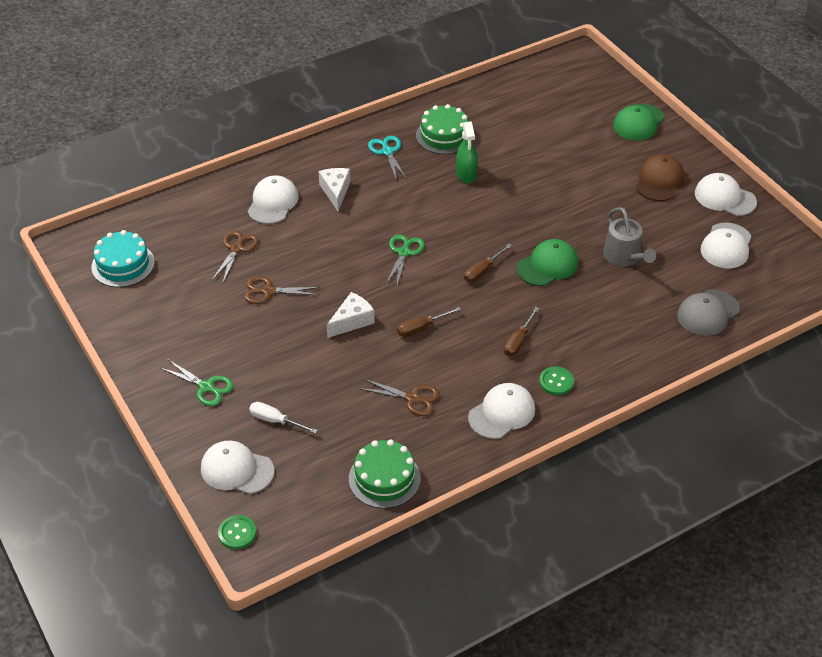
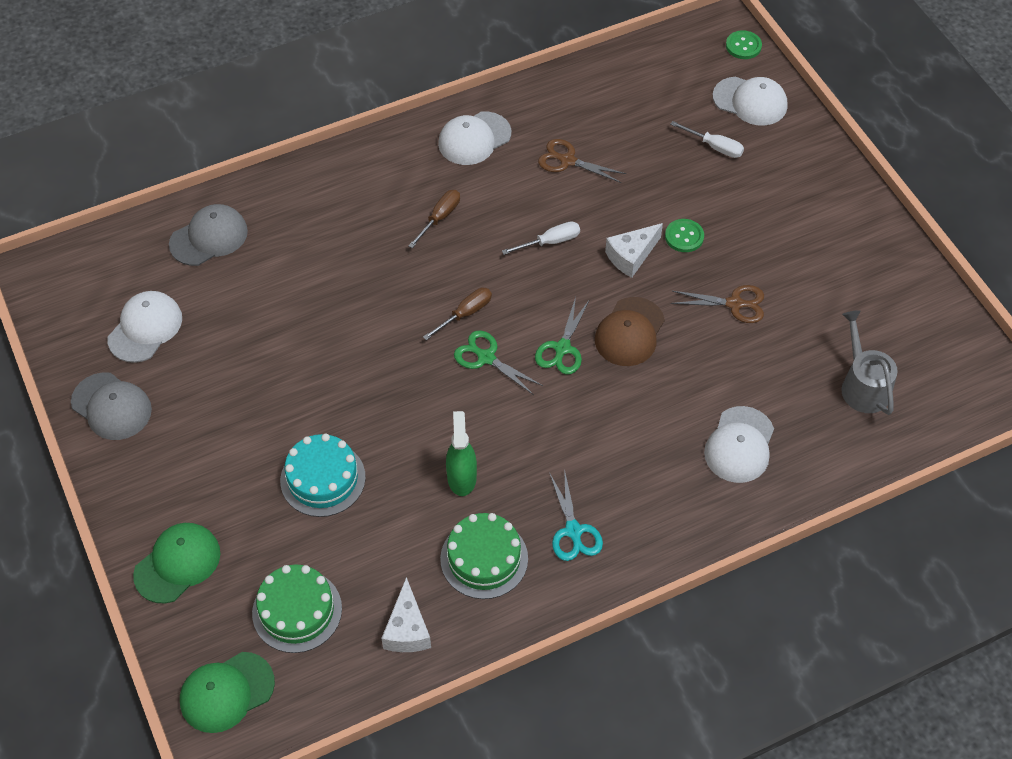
camera: 175 degrees left, 10 degrees up
(123, 265) = (926, 356): turquoise cake -> turquoise cake (323, 479)
(206, 387) = (794, 188): green scissors -> green scissors (486, 358)
(237, 249) = (781, 370): brown scissors -> none
(335, 192) = (651, 458): white cheese -> white cheese (407, 629)
(384, 478) = (602, 84): green cake -> green cake (297, 611)
(421, 328) = (550, 242): brown screwdriver -> white screwdriver
(547, 265) = (382, 316): green cap -> green cap (226, 692)
(556, 382) = (408, 168): green button -> green button (684, 236)
(624, 257) = (281, 322): grey watering can -> grey watering can (863, 386)
(659, 181) = (189, 443): brown cap -> brown cap (629, 332)
(724, 198) = (111, 406): white cap -> grey cap

